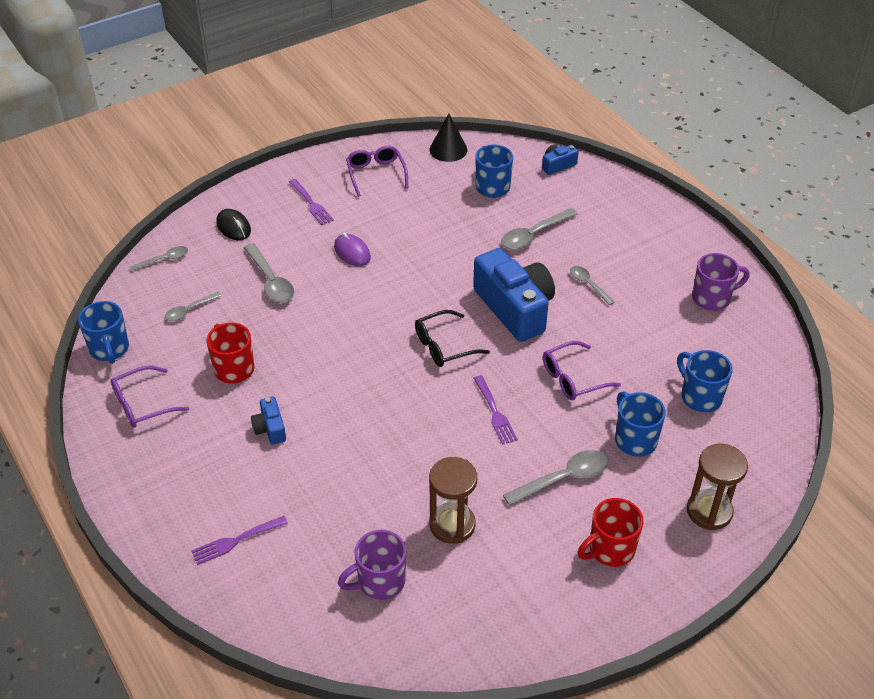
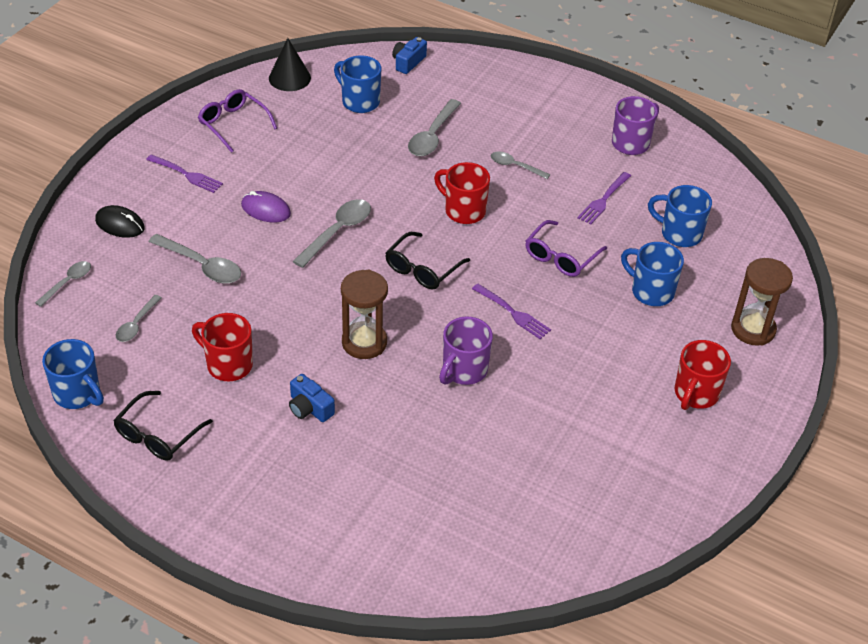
camera: 30 degrees left, 0 degrees up
(142, 404) = (157, 435): purple glasses -> black glasses
(236, 540) = (355, 525): purple fork -> purple fork (603, 199)
(379, 582) = (518, 505): purple mug -> purple mug (464, 370)
(452, 525) = (546, 428): brown hourglass -> brown hourglass (364, 342)
(515, 308) = (463, 211): blue camera -> red mug
(563, 478) = (614, 349): grey spoon -> grey spoon (337, 232)

